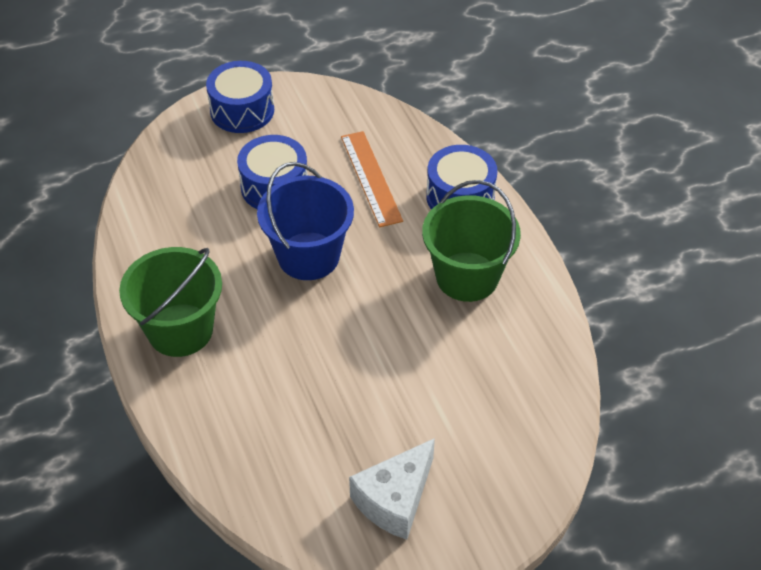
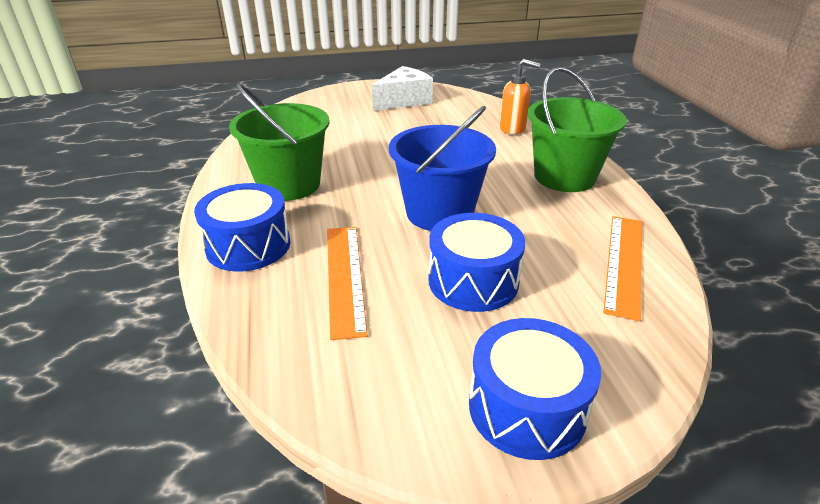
camera: 170 degrees left, 15 degrees down
(154, 219) = (624, 263): none -> orange ruler
(229, 432) = (513, 129): none -> orange soap dispenser

